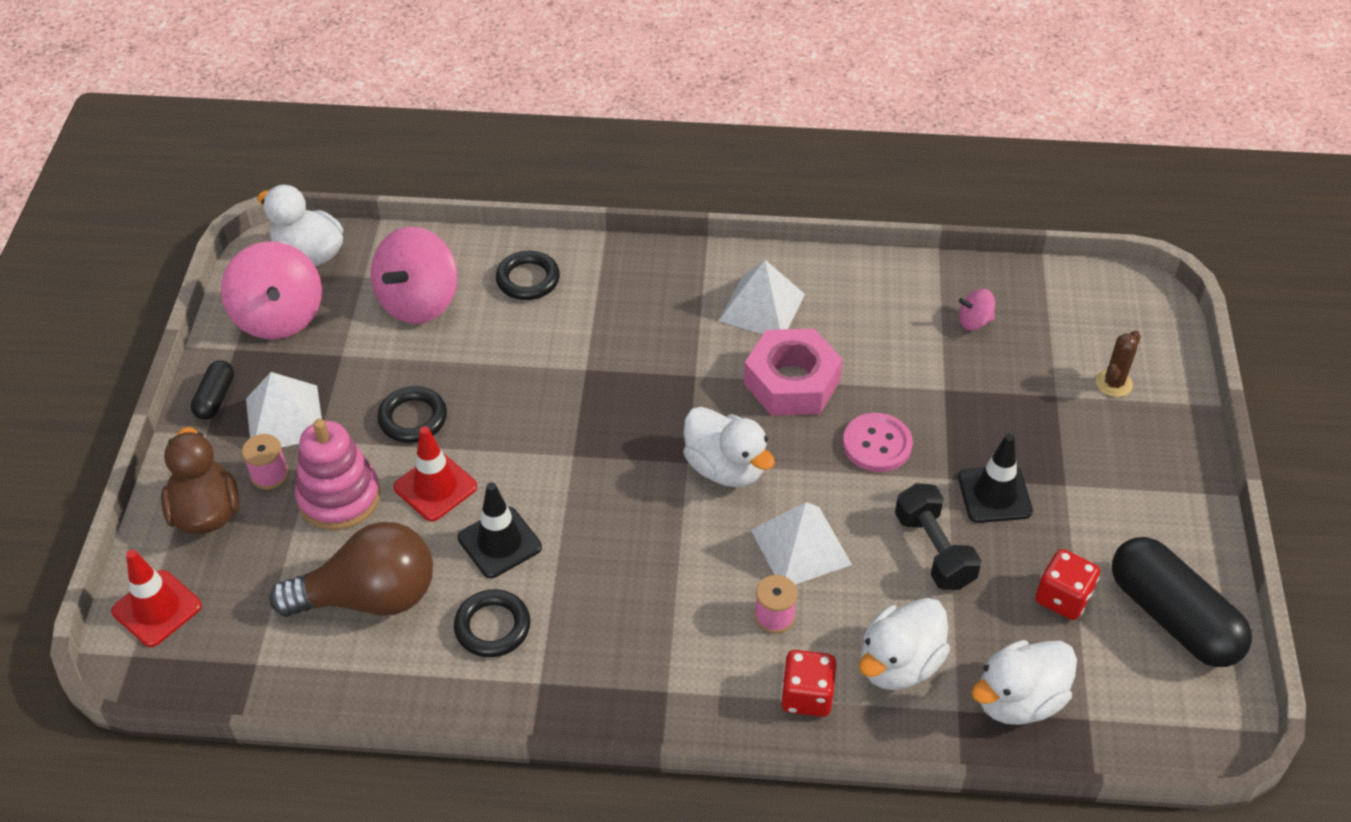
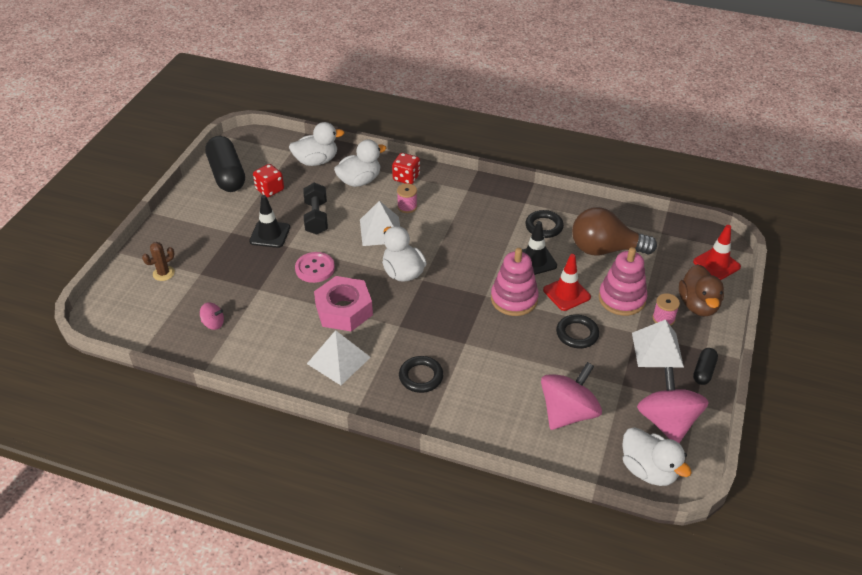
camera: 165 degrees left, 5 degrees down
(524, 458) = (514, 299): none -> pink stacking toy
(528, 279) = (488, 414): black ring -> black ring (421, 377)

